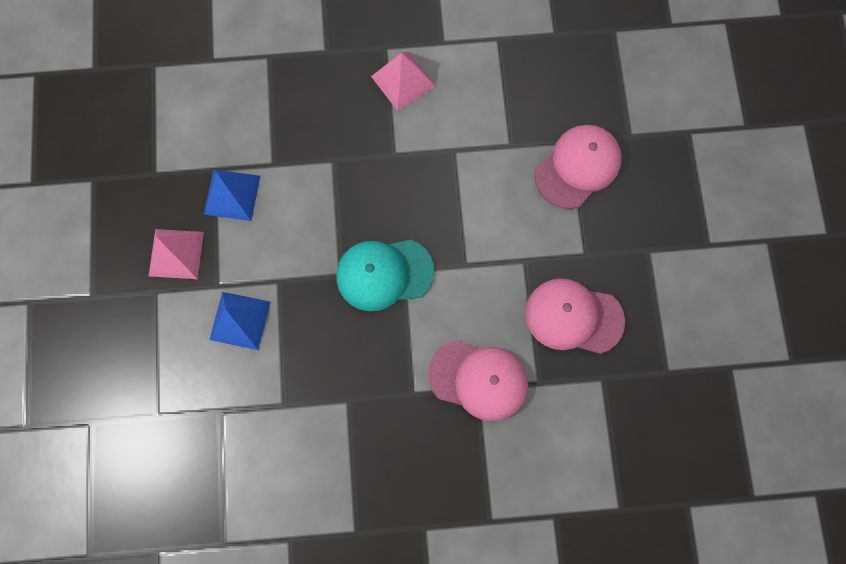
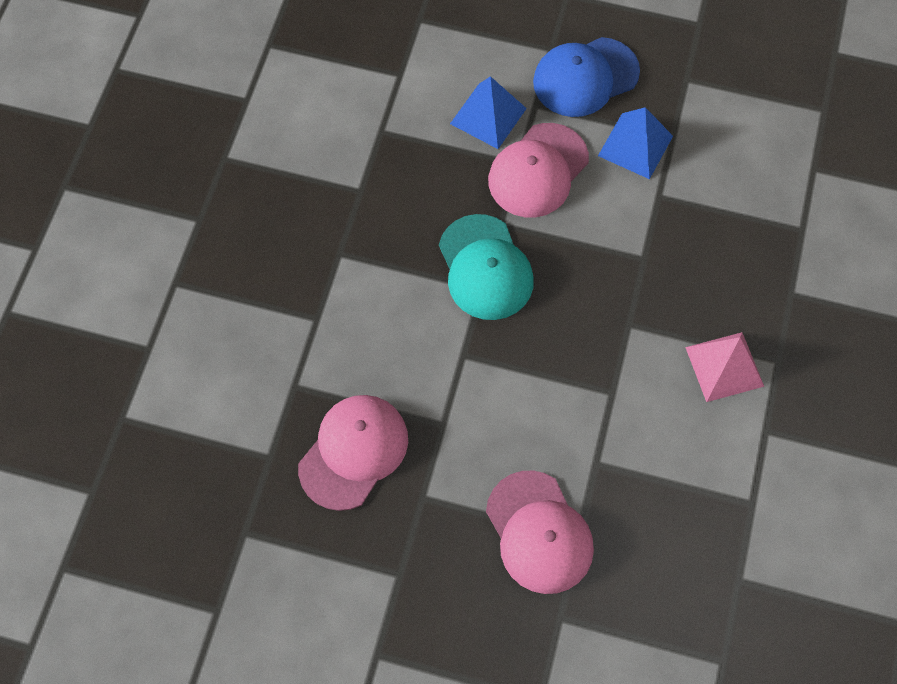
camera: 110 degrees right, 10 degrees down
(176, 253) = (585, 77): pink pyramid -> blue cap
(384, 274) = (485, 268): turquoise cap -> turquoise cap turned 150 degrees clockwise
(479, 379) = (326, 324): pink cap -> pink cap (538, 171)

